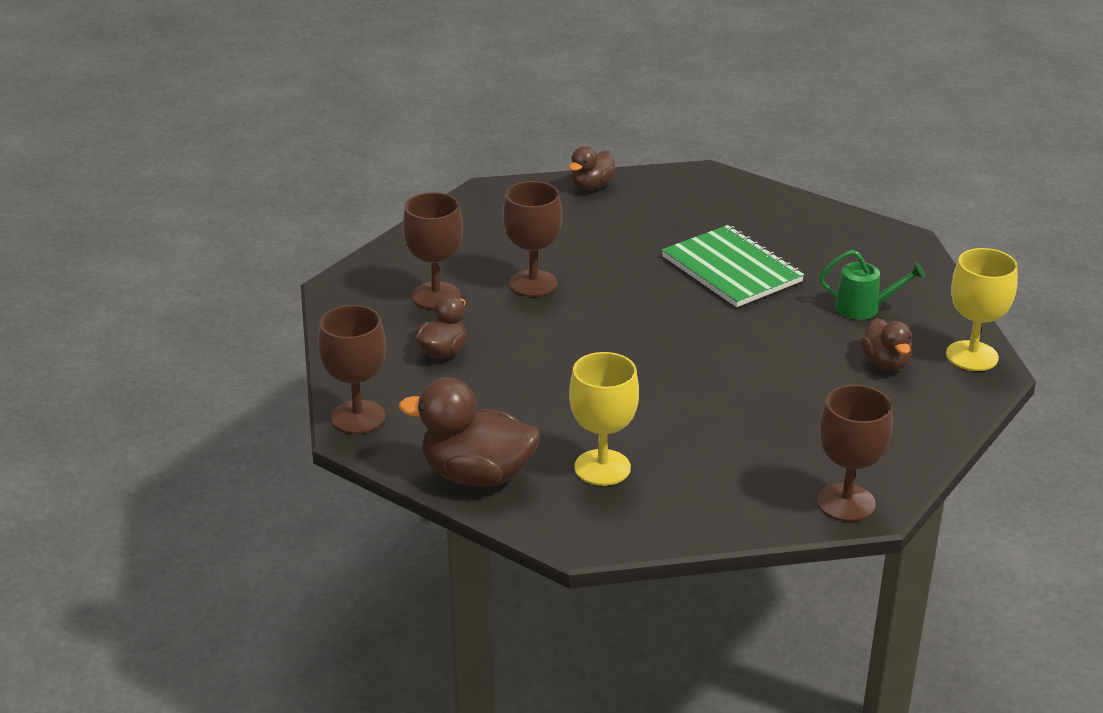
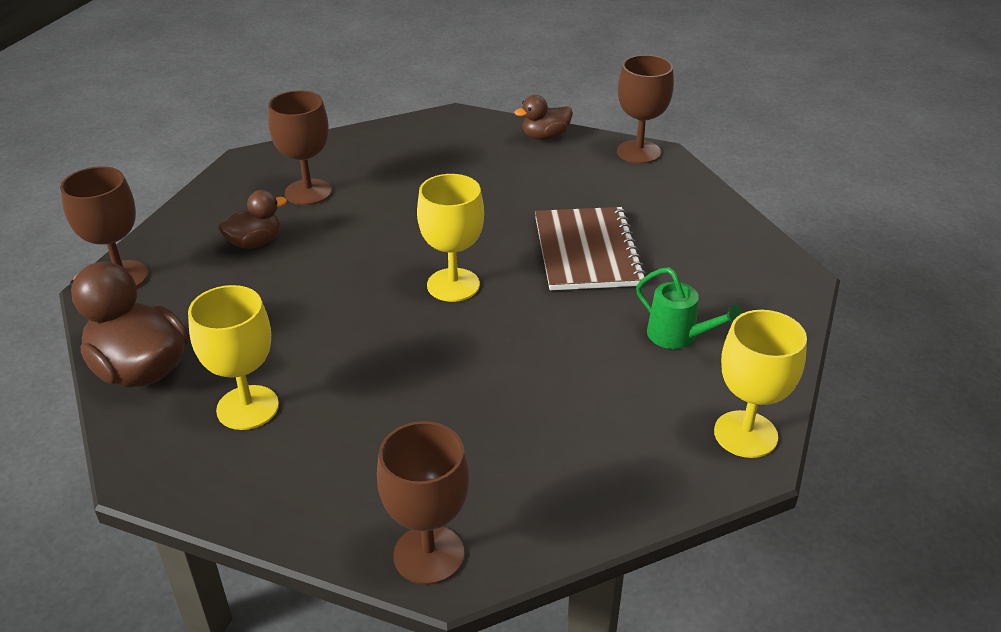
camera: 30 degrees right, 5 degrees up
(533, 284) = (397, 207): brown goblet -> brown goblet (638, 152)
(655, 328) = (453, 285): none -> yellow goblet
(731, 269) = (587, 251): green notebook -> brown notebook
(885, 363) = (640, 405): brown duck -> none

